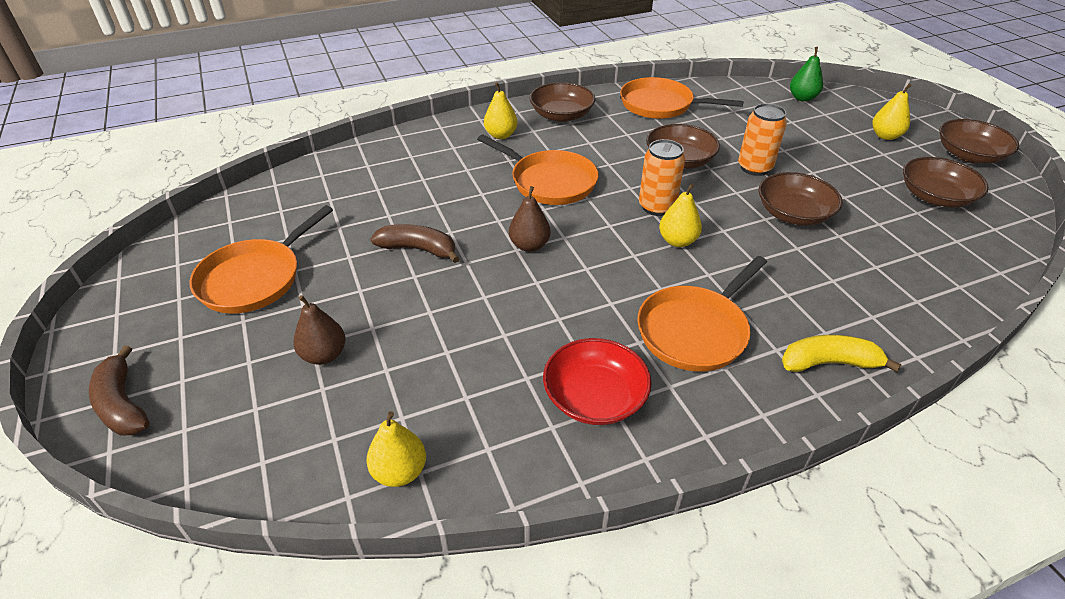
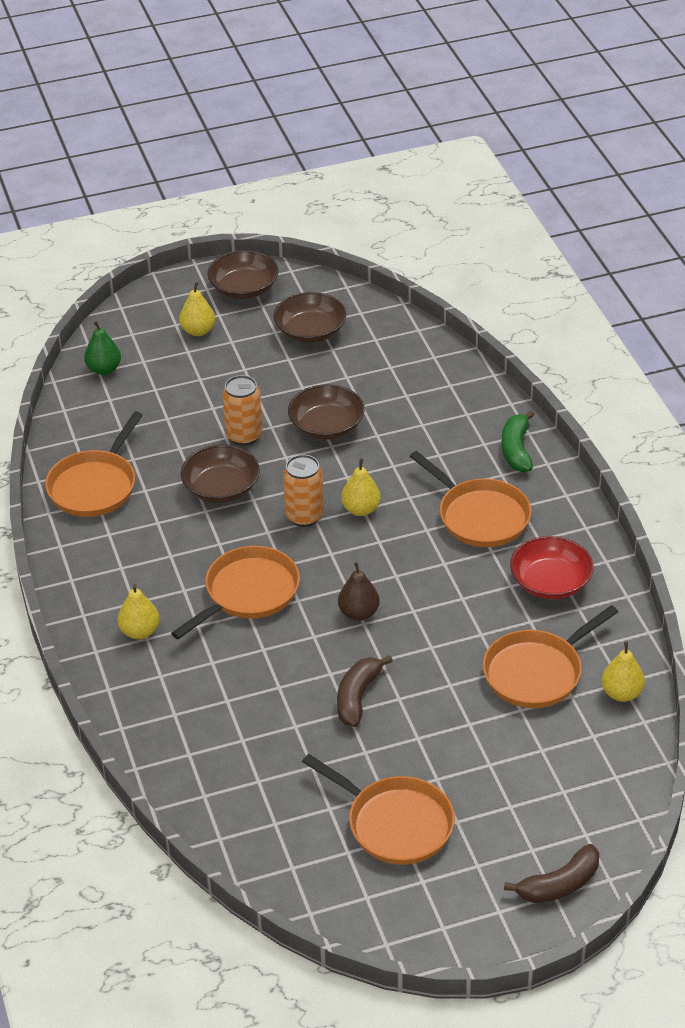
camera: 85 degrees left, 0 degrees up
(324, 355) = (503, 753): brown pear -> none
(442, 384) = (537, 672): none -> orange pan
(561, 115) = (101, 575): brown bowl -> none
(829, 363) = (516, 450): yellow banana -> green banana

